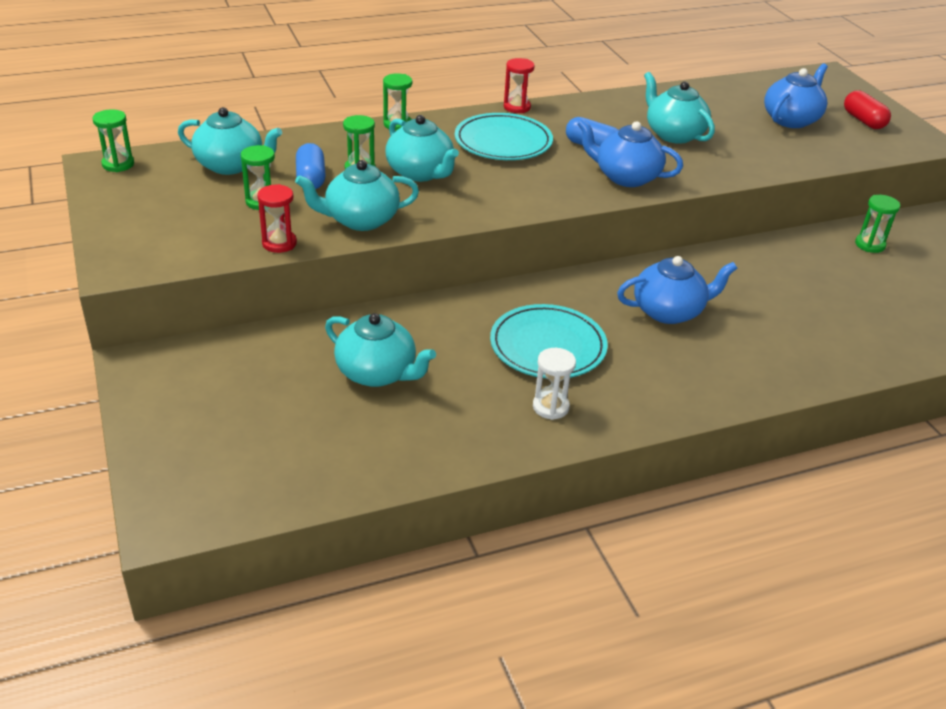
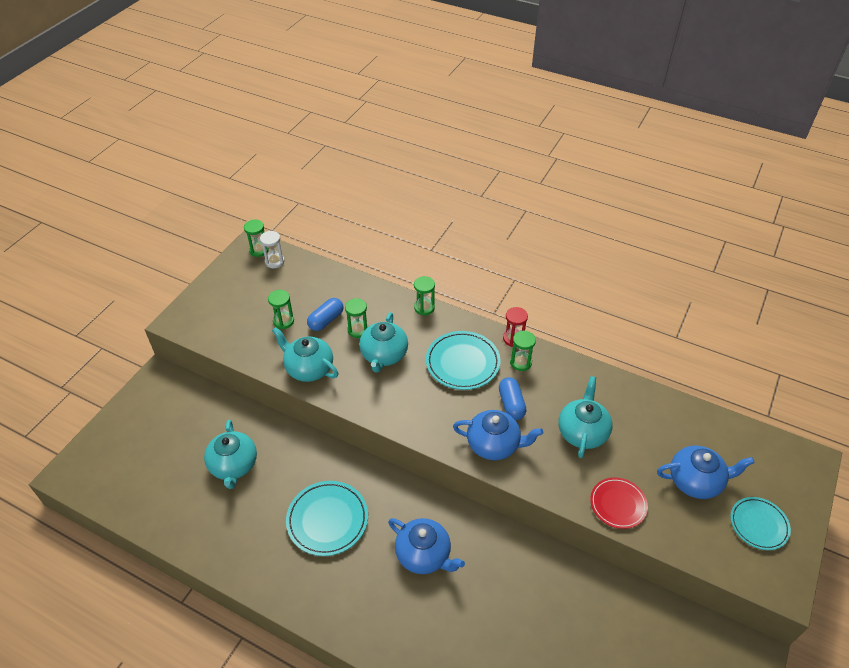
camera: 50 degrees right, 10 degrees up
(231, 165) = (303, 284): turquoise teapot -> none
(279, 243) = (254, 356): red hourglass -> none
(550, 407) = (275, 558): white hourglass -> white hourglass (274, 261)
(626, 177) = (494, 444): blue teapot -> blue teapot turned 120 degrees clockwise
(771, 159) = (618, 504): none -> red plate
(863, 120) = (758, 525): red capsule -> turquoise plate
(870, 245) = (639, 622): green hourglass -> green hourglass (520, 362)

